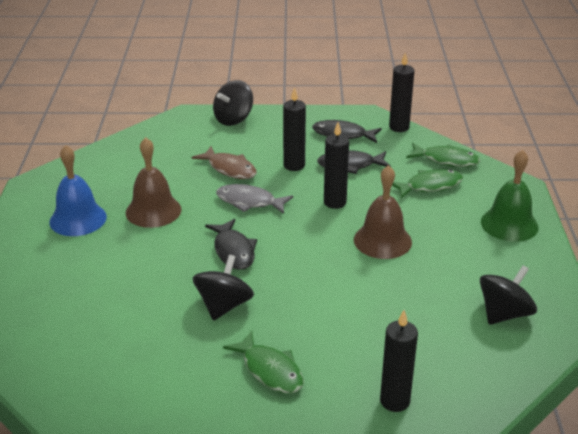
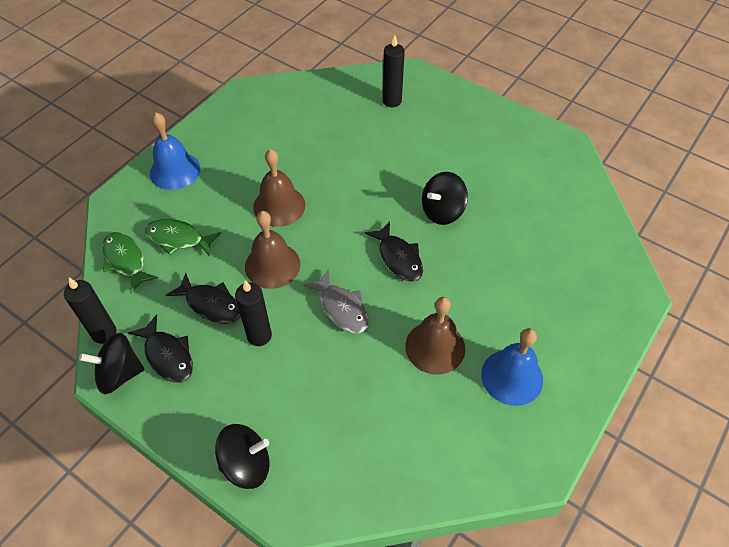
camera: 145 degrees left, 20 degrees up
(229, 169) = (322, 368): brown fish -> none
(233, 251) = (398, 258): black fish -> black fish turned 135 degrees clockwise
(270, 370) = (447, 151): green fish -> none
(335, 202) = (272, 265): black candle -> brown bell
(504, 314) = (271, 114): black spinning top -> black spinning top (119, 374)
(509, 224) = (175, 170): green bell -> blue bell

